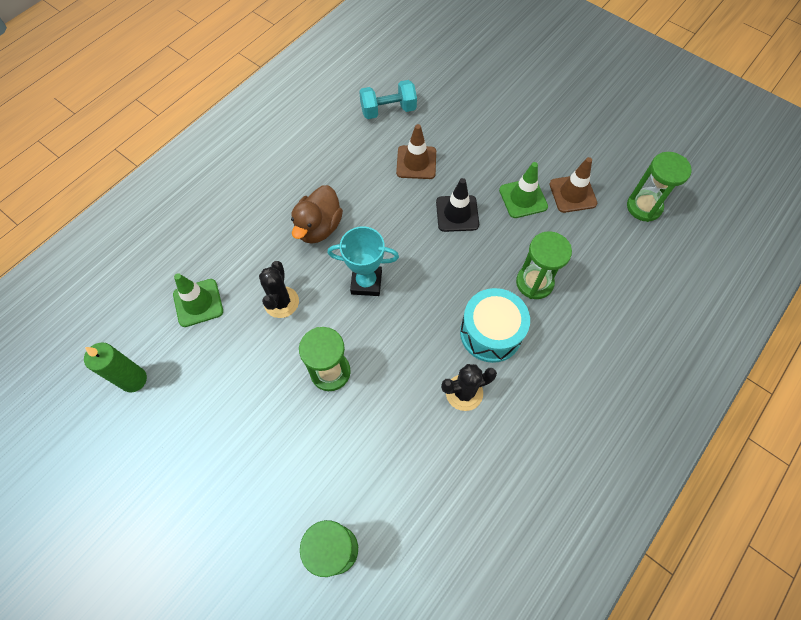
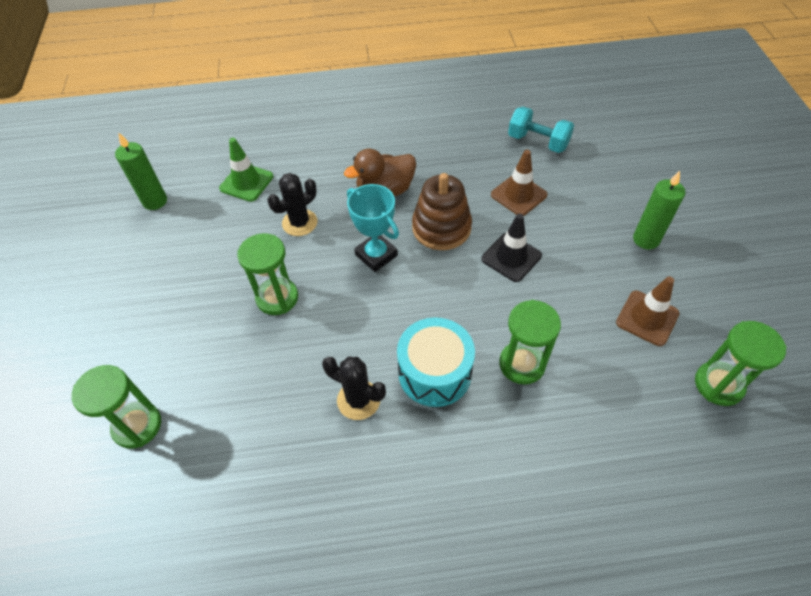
camera: 45 degrees right, 10 degrees down
(390, 226) = (441, 228): none -> brown stacking toy
(523, 198) = (589, 287): green traffic cone -> none
(524, 138) = (646, 239): none -> green candle

